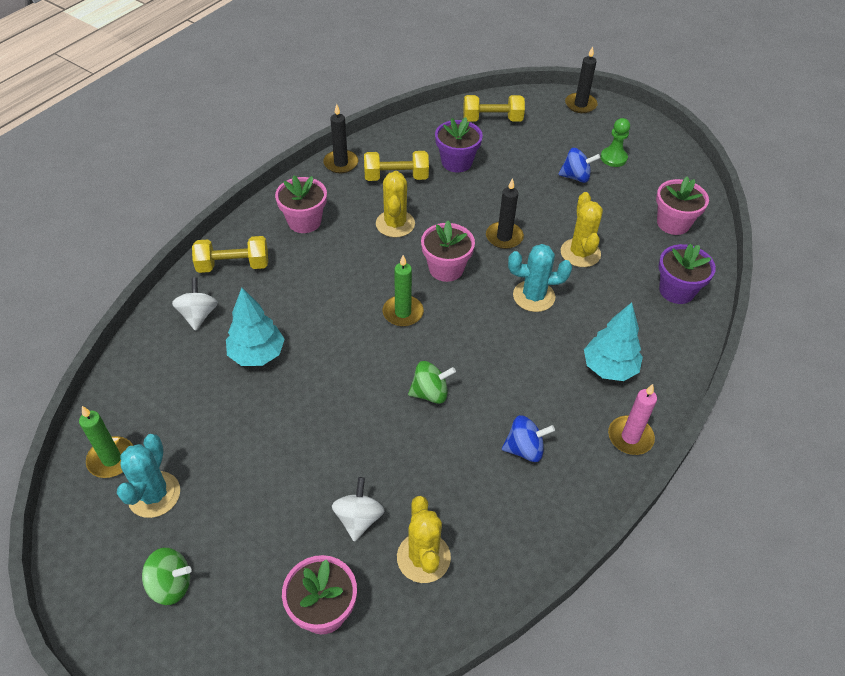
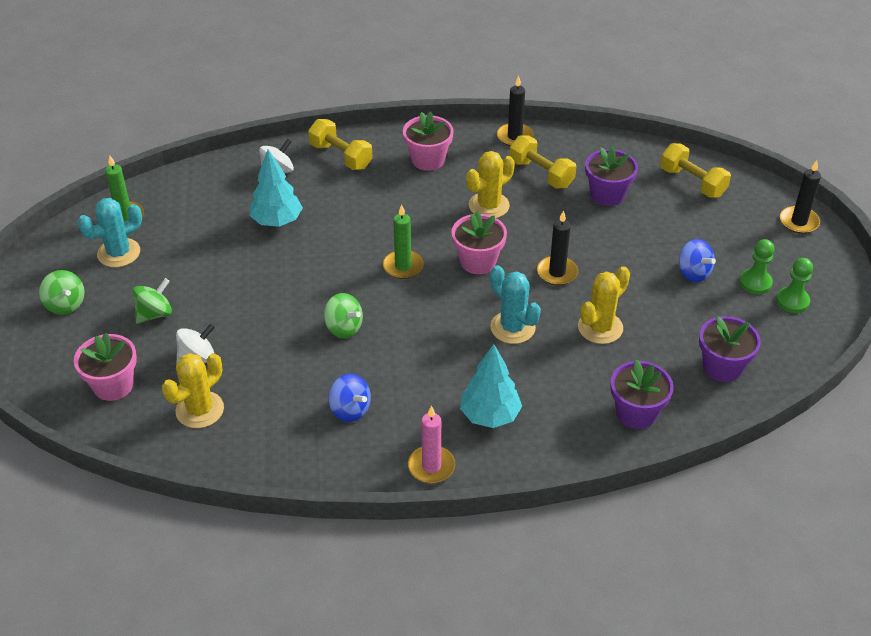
camera: 50 degrees right, 5 degrees down
(267, 516) = (155, 314): none -> green spinning top
(646, 155) = (792, 301): none -> green pawn
(673, 223) = (722, 367): pink flower pot -> purple flower pot

